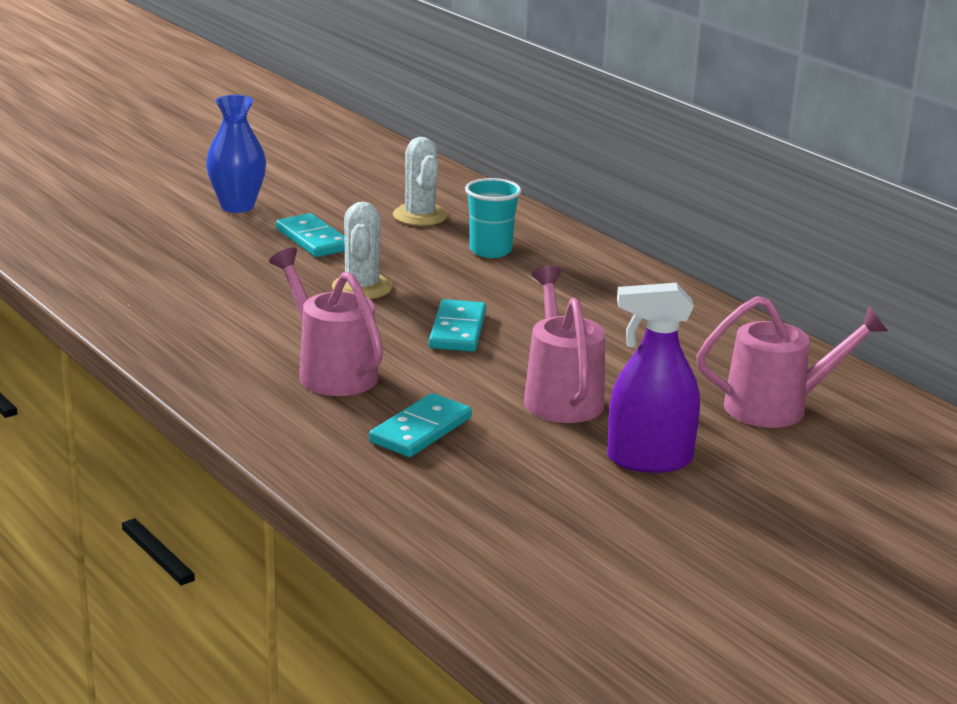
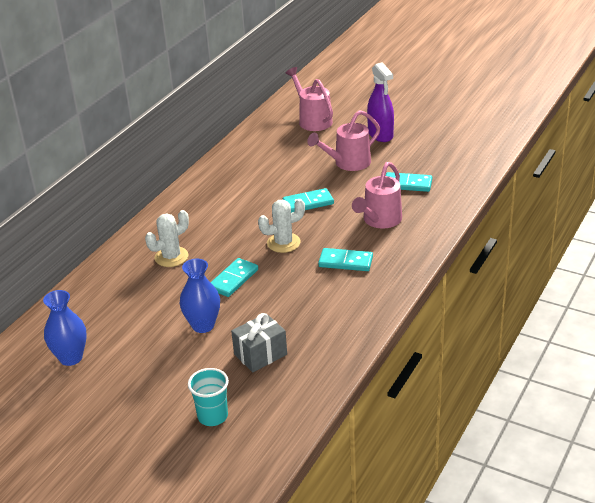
camera: 110 degrees left, 10 degrees up
(131, 223) = (260, 354): none -> grey gift
(251, 316) = (345, 262): none -> turquoise domino
(276, 141) = (71, 358): none -> blue vase
(490, 251) = (205, 221): turquoise cup -> turquoise cup (212, 416)

